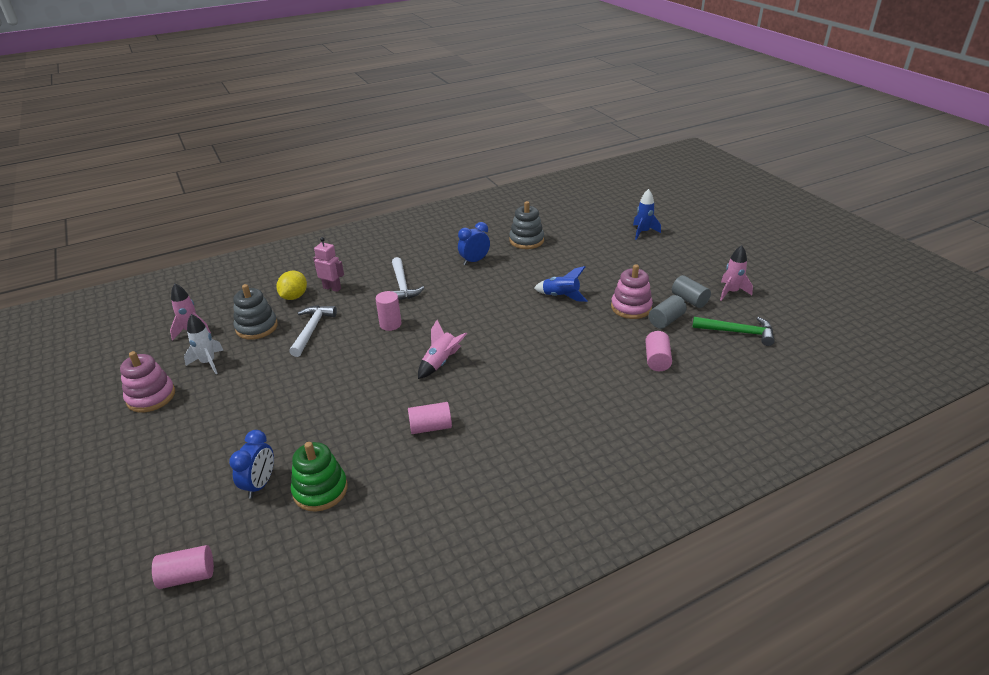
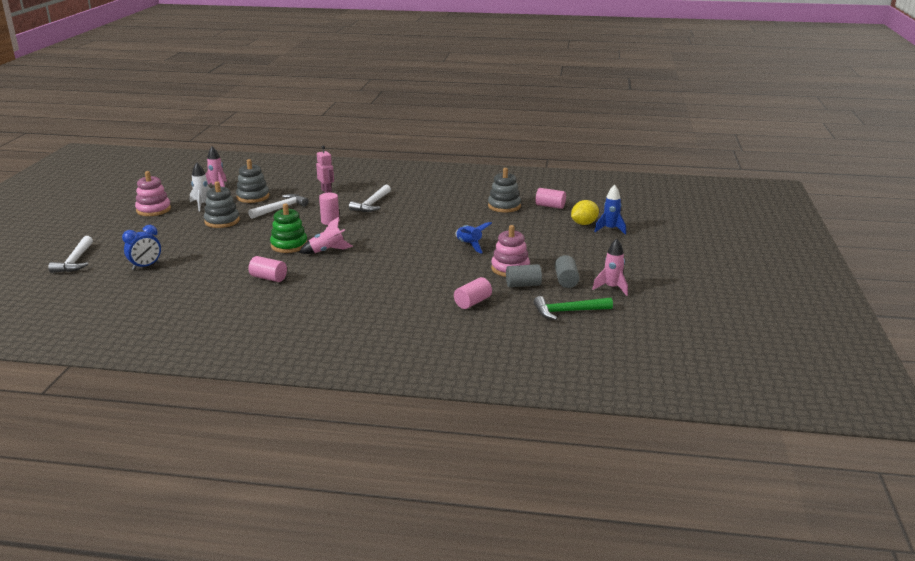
camera: 35 degrees right, 10 degrees down
(147, 526) = (75, 261): none -> white hammer
(188, 576) = (63, 287): pink cylinder -> pink cylinder (550, 206)
(266, 375) = (222, 221): none -> grey stacking toy
(294, 297) = (297, 189): yellow lemon -> yellow lemon (584, 224)
(320, 490) = (169, 281): green stacking toy -> green stacking toy (289, 245)
(474, 261) = (444, 206): blue clock -> none
(738, 332) = (568, 311): green hammer -> green hammer turned 120 degrees clockwise

